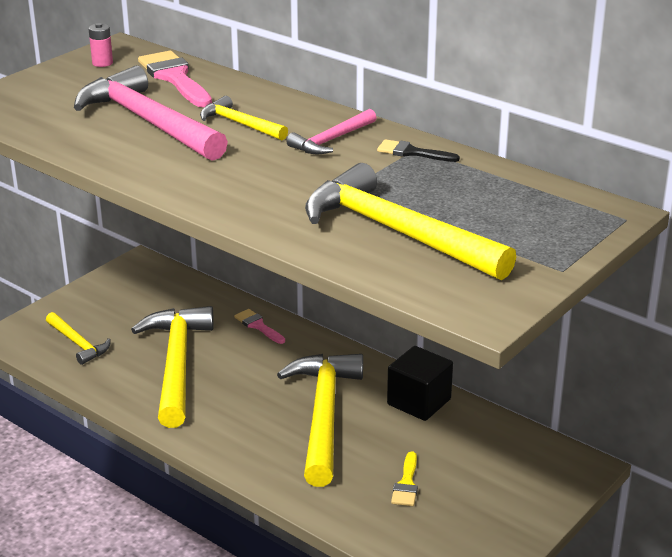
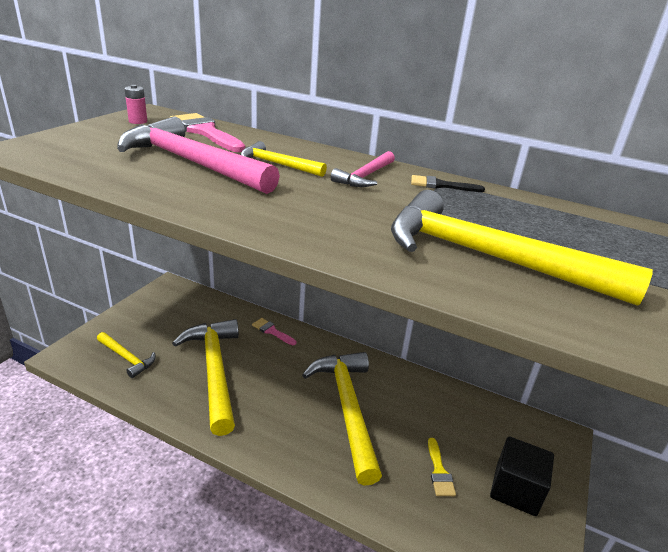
camera: 15 degrees left, 0 degrees up
(419, 402) = (415, 388): black cube -> black cube (515, 490)

